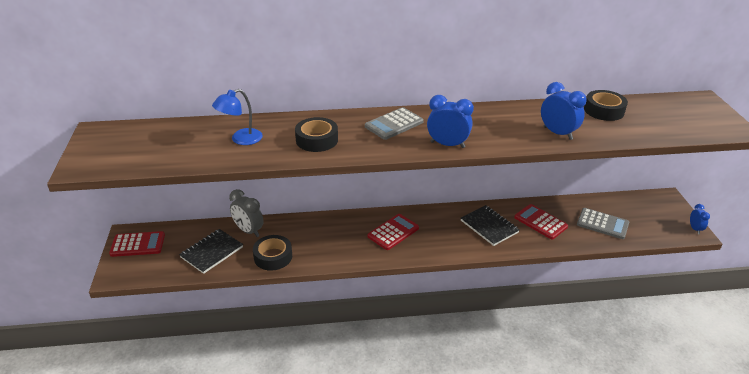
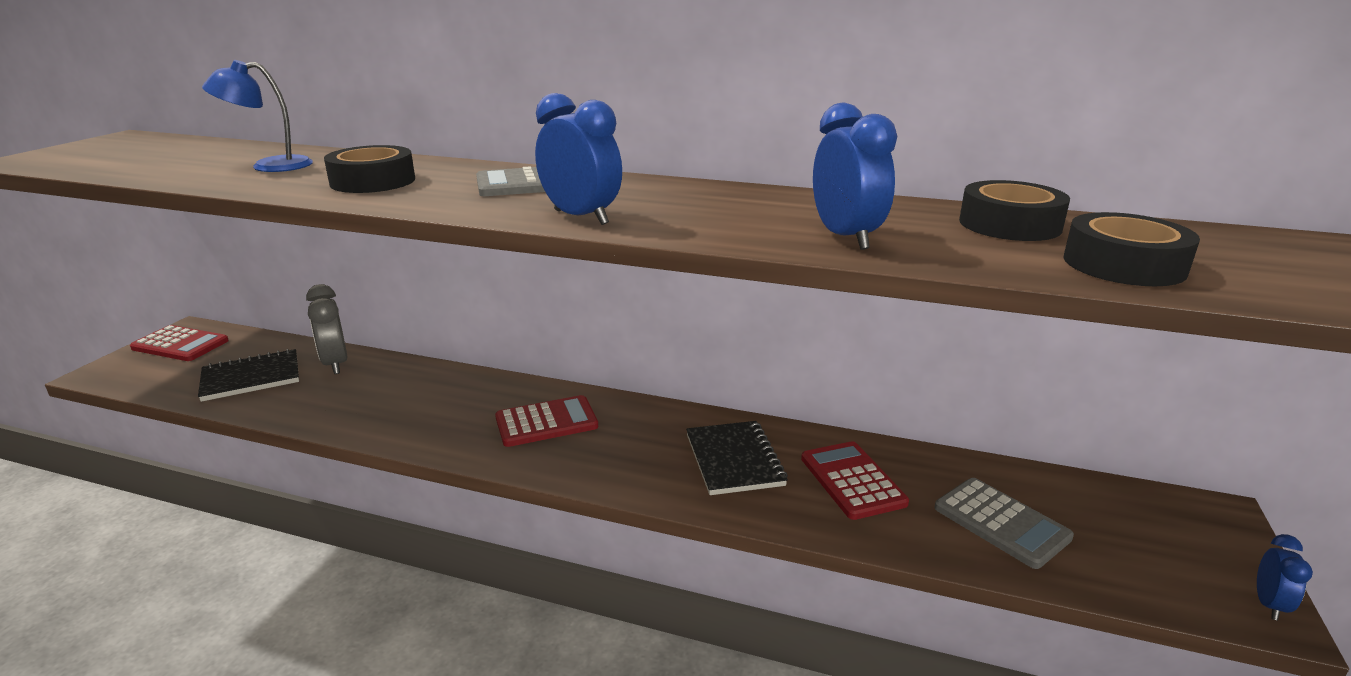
camera: 25 degrees right, 10 degrees down
(273, 257) = (321, 406): black tape -> black tape (1123, 264)

